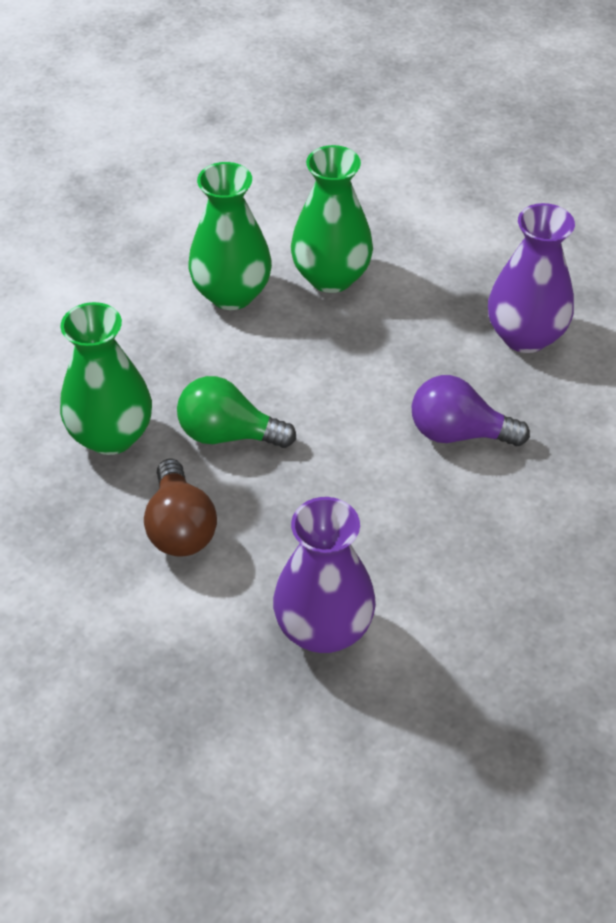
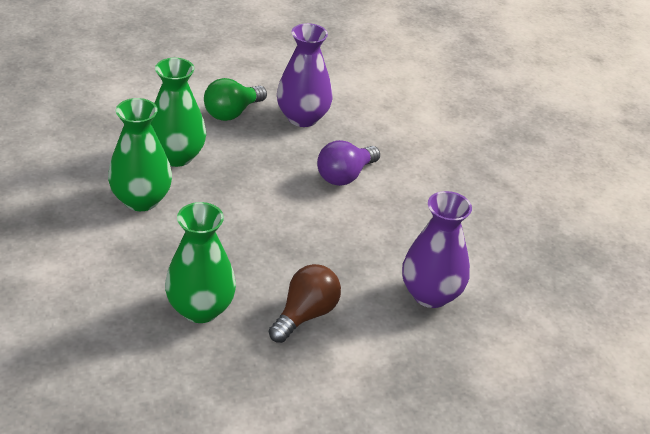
camera: 60 degrees left, 10 degrees down
(180, 527) = (305, 315): brown light bulb -> brown light bulb turned 75 degrees counterclockwise
(228, 434) = (254, 259): green light bulb -> green light bulb (232, 113)

